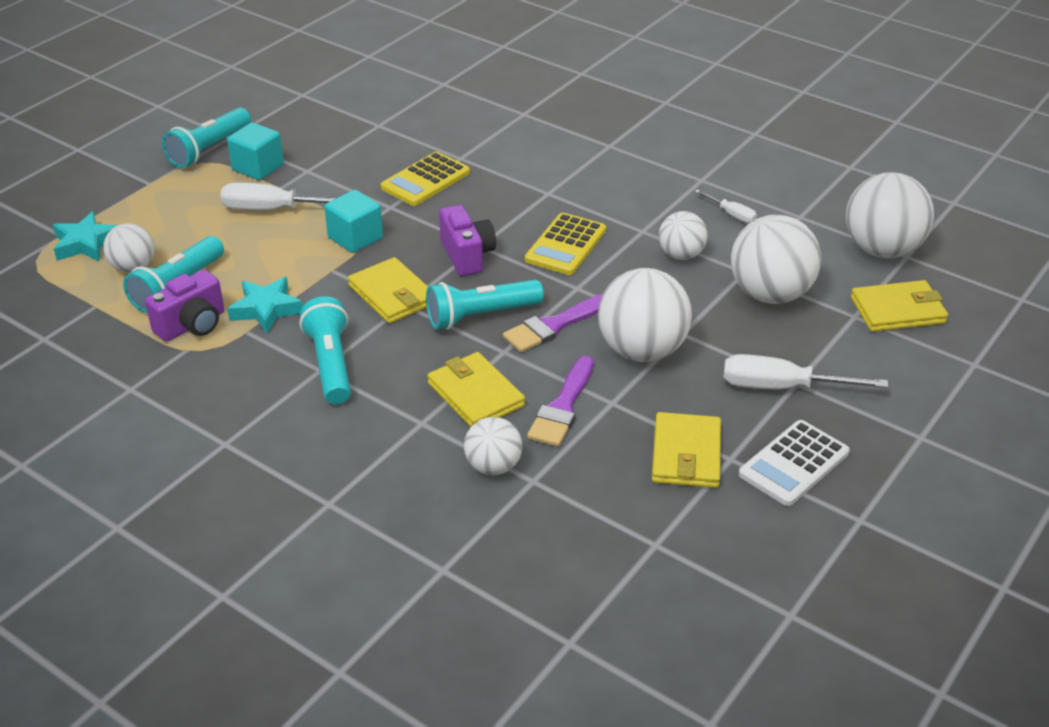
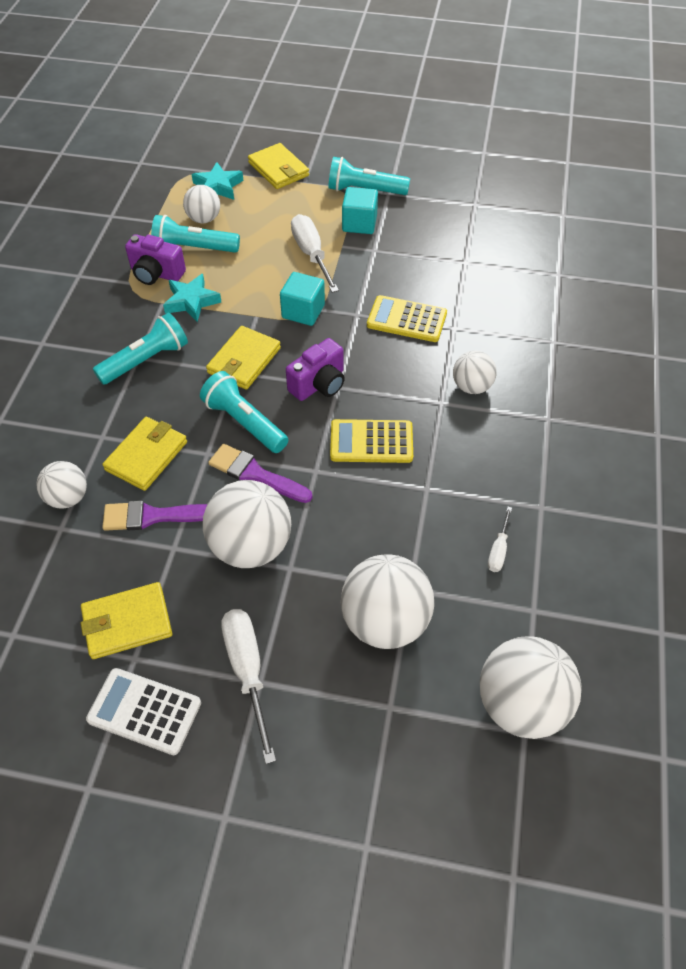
camera: 65 degrees right, 15 degrees up
(681, 255) = (406, 530): white ball -> white ball (471, 386)
(897, 310) = (421, 746): yellow wallet -> yellow wallet (278, 169)

